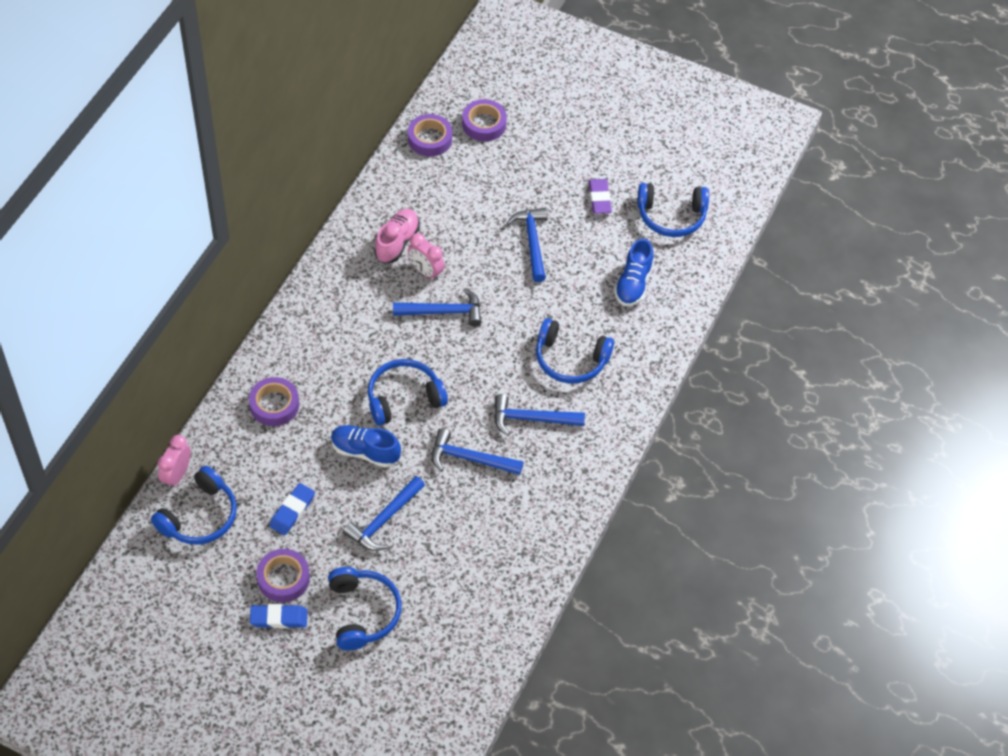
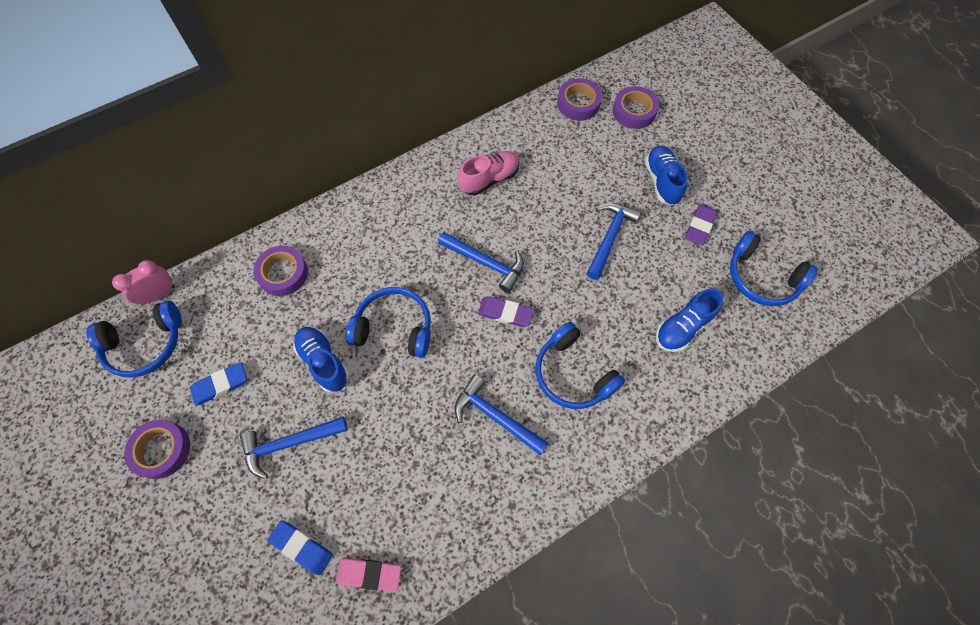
camera: 35 degrees right, 10 degrees up
(279, 618) = (126, 490): blue eraser -> blue eraser (302, 547)
(363, 612) = (199, 534): blue headphones -> none
(425, 271) = (496, 217): pink clock -> none
(470, 459) = (410, 425): blue hammer -> none
(487, 342) = (505, 313): none -> purple eraser
(512, 566) = (369, 574): none -> pink eraser
(546, 175) = (662, 181): none -> blue shoe

